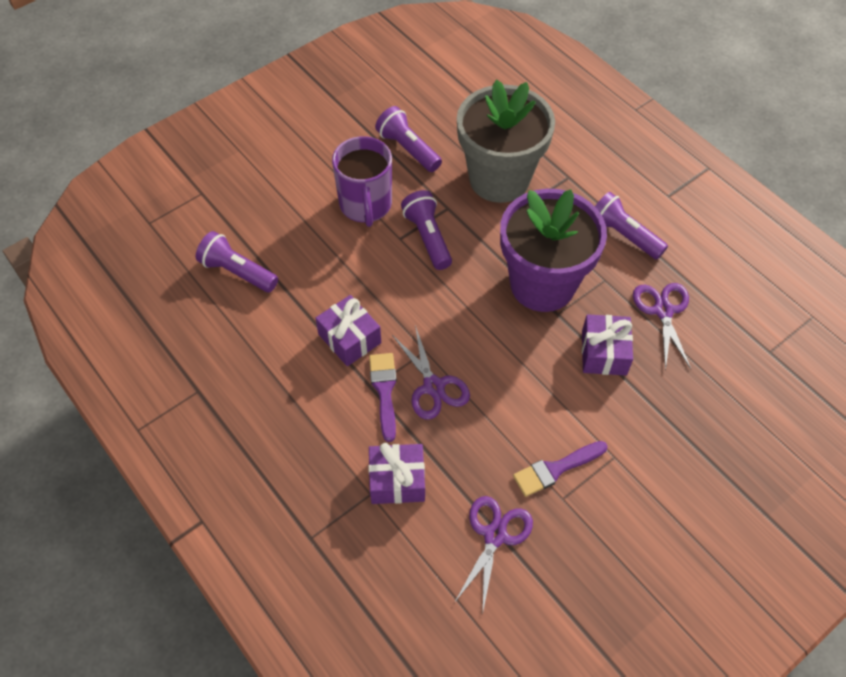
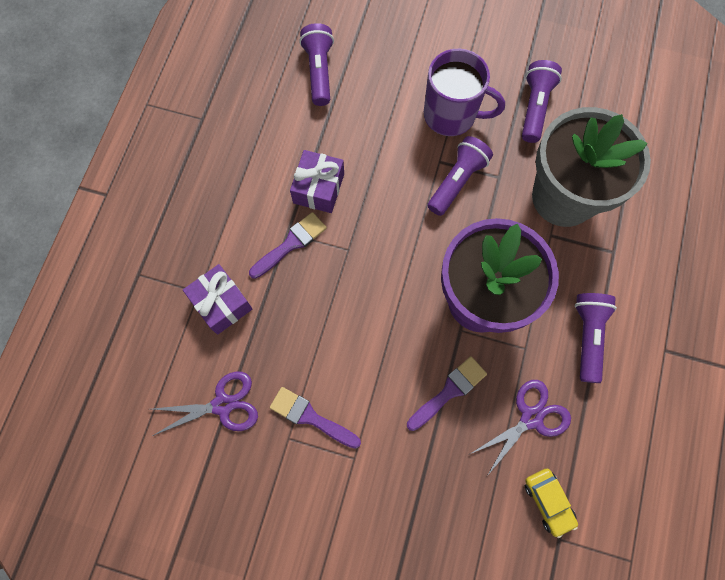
camera: 55 degrees right, 15 degrees up
(366, 205) = (451, 115): purple mug -> purple mug turned 120 degrees counterclockwise
(433, 386) = (320, 277): purple scissors -> none
(604, 353) = (449, 391): purple gift -> purple brush
(736, 341) = (548, 501): none -> yellow car

